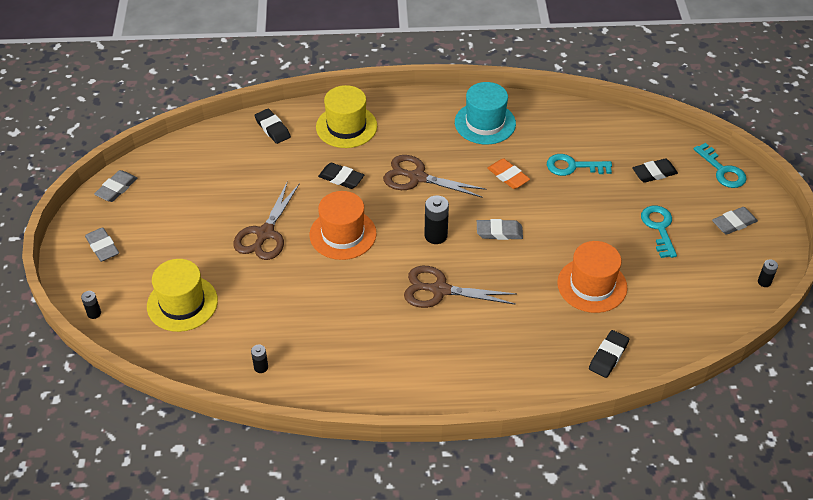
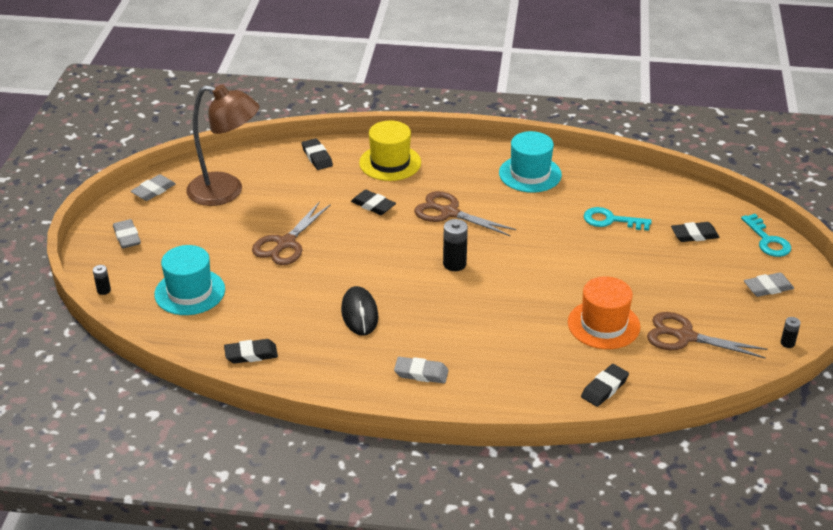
camera: 10 degrees right, 10 degrees down
(182, 303) = (190, 292): yellow hat -> turquoise hat
(191, 181) = (226, 192): none -> brown lamp
(261, 367) = (251, 354): black battery -> black eraser
(343, 234) = (362, 252): orange hat -> none
(356, 305) = (359, 313): none -> black mouse
(440, 290) = (446, 310): brown scissors -> brown scissors (685, 337)
(499, 232) = (520, 268): grey eraser -> grey eraser (421, 373)
(508, 176) = (541, 221): orange eraser -> none
(659, 228) = (687, 283): turquoise key -> none

